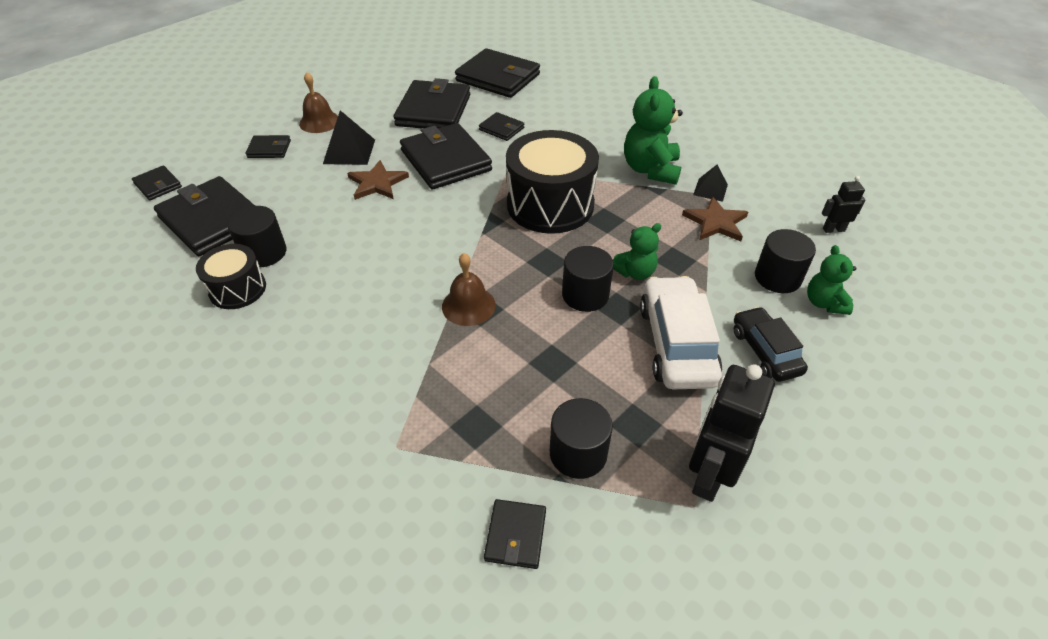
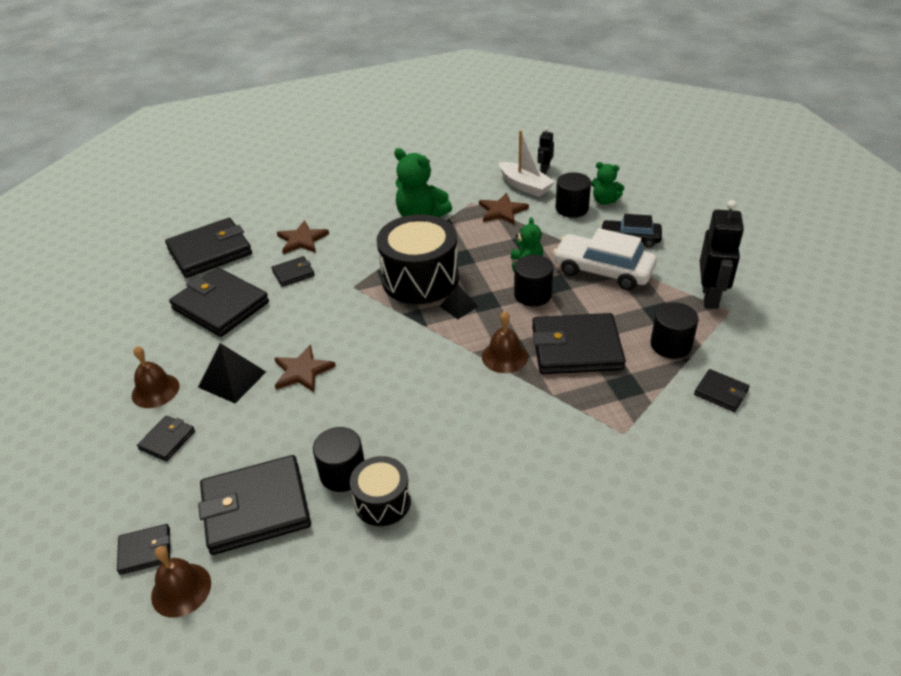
camera: 60 degrees left, 5 degrees down
(125, 216) = (181, 589): none -> brown bell
(446, 160) = (308, 319): black wallet -> black wallet (576, 348)
(552, 115) = (302, 240): none -> brown star
(709, 475) = (710, 297): black robot -> black robot turned 135 degrees counterclockwise
(710, 190) = (466, 200): black pyramid -> black pyramid (458, 306)
(782, 224) = (525, 186): none -> white boat

